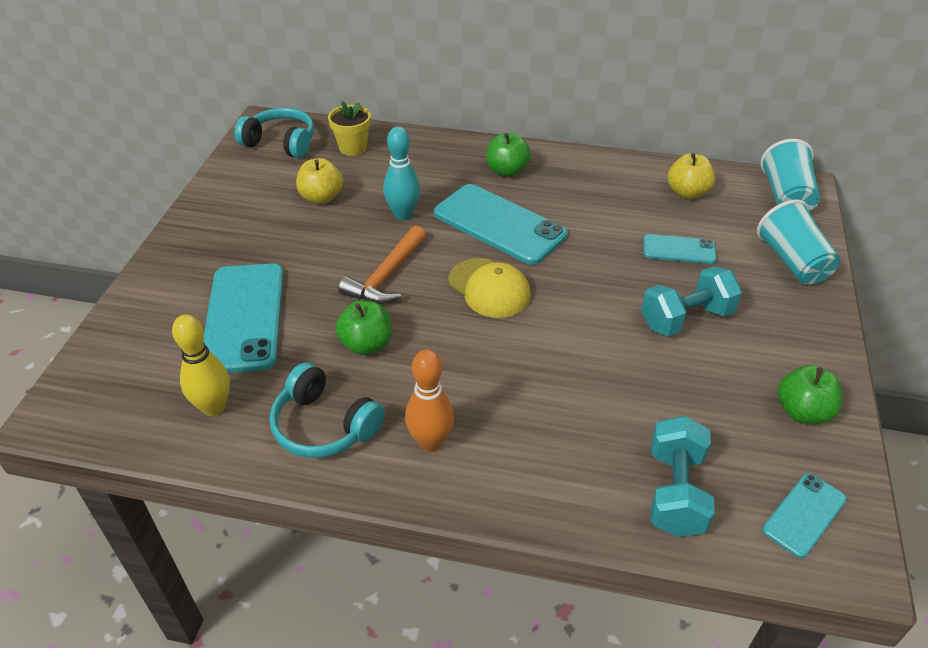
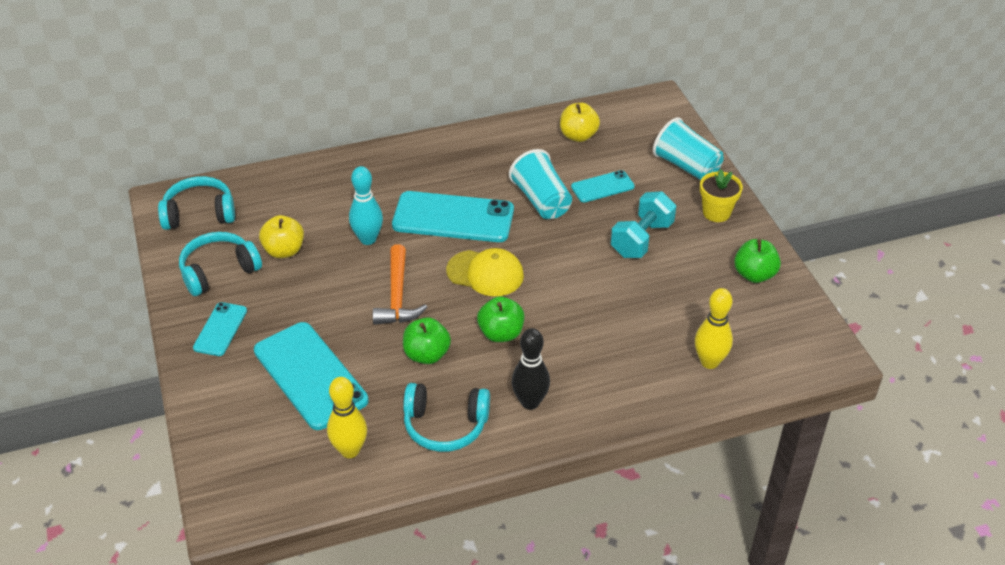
camera: 30 degrees left, 0 degrees up
(253, 194) = (218, 271): none -> turquoise headphones
(353, 148) = (271, 194): yellow flower pot -> yellow flower pot (716, 213)
(430, 442) = (530, 402): orange bowling pin -> black bowling pin
(507, 171) = (424, 168): green apple -> green apple (501, 333)
(675, 492) = (709, 362): turquoise dumbbell -> yellow bowling pin
(785, 197) = (651, 113): turquoise cup -> turquoise cup (541, 201)
(804, 514) = (792, 341): turquoise phone -> turquoise phone (220, 329)

